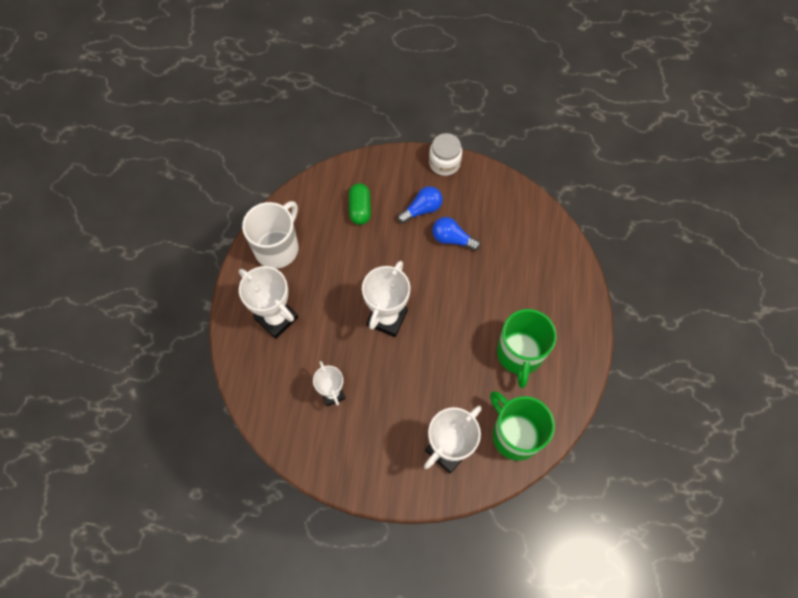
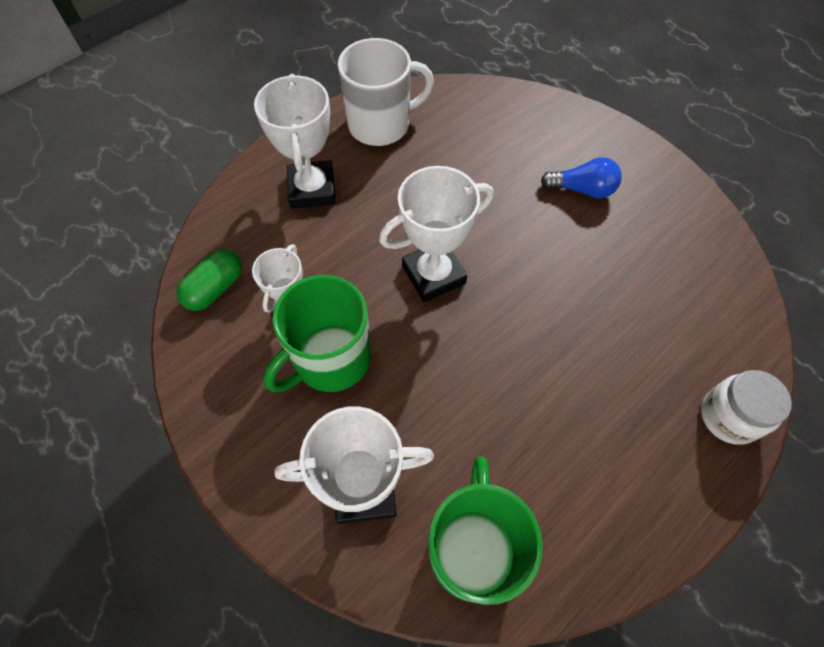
camera: 40 degrees right, 5 degrees down
(360, 209) = (507, 144): green capsule -> green capsule (215, 288)
(444, 163) = (654, 160): white jar -> white jar (729, 416)
(452, 239) = (594, 244): blue light bulb -> none
(520, 354) = (570, 446): green mug -> green mug (330, 359)

